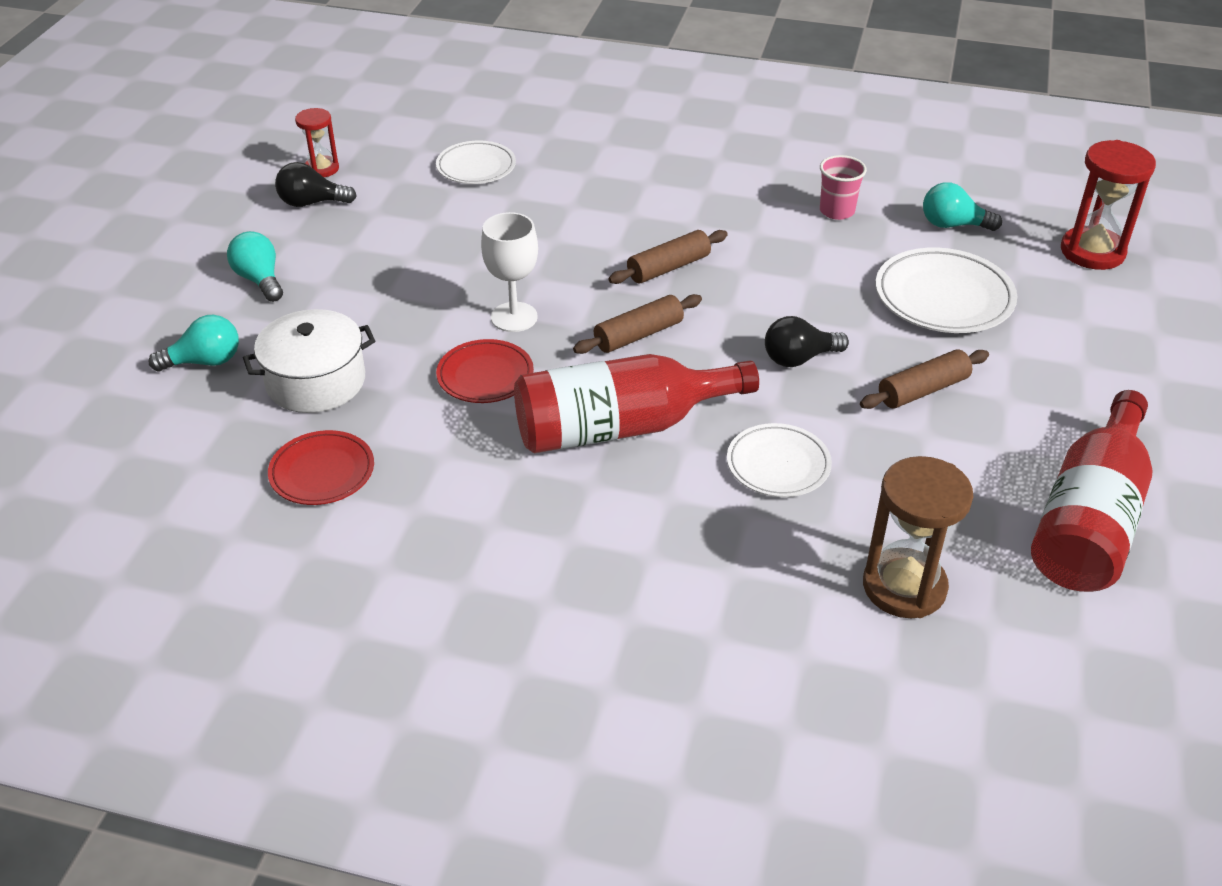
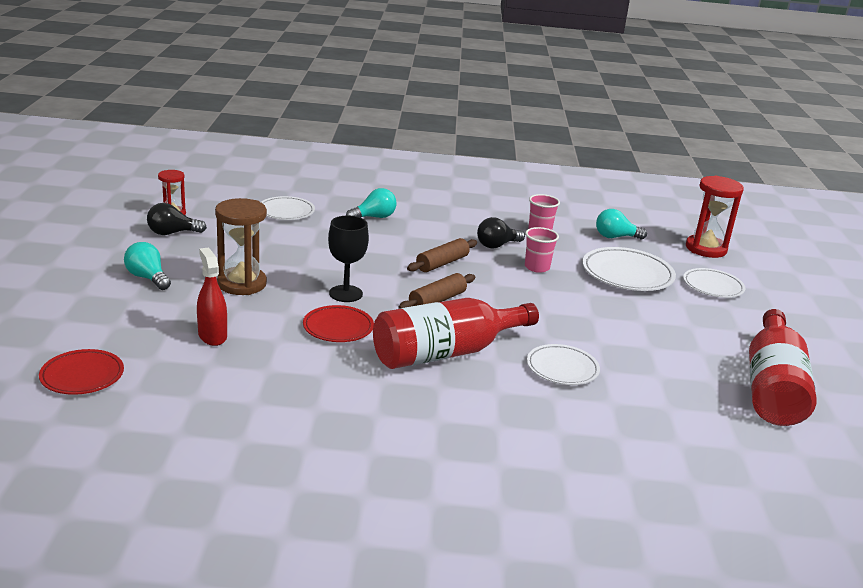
camera: 15 degrees left, 15 degrees down
(205, 361) = (120, 327): turquoise light bulb -> turquoise light bulb (374, 217)
(316, 381) = (212, 336): white pot -> red spray bottle
(322, 472) = (237, 390): red plate -> red plate (82, 376)
(514, 317) = (346, 294): white goblet -> black goblet
(799, 358) = (550, 309): black light bulb -> black light bulb (497, 245)
(807, 279) = (537, 267): none -> pink cup
(904, 587) = (675, 432): brown hourglass -> brown hourglass (242, 284)
(923, 390) = (637, 323): brown rolling pin -> none
(1073, 325) = (713, 286): none -> white plate

